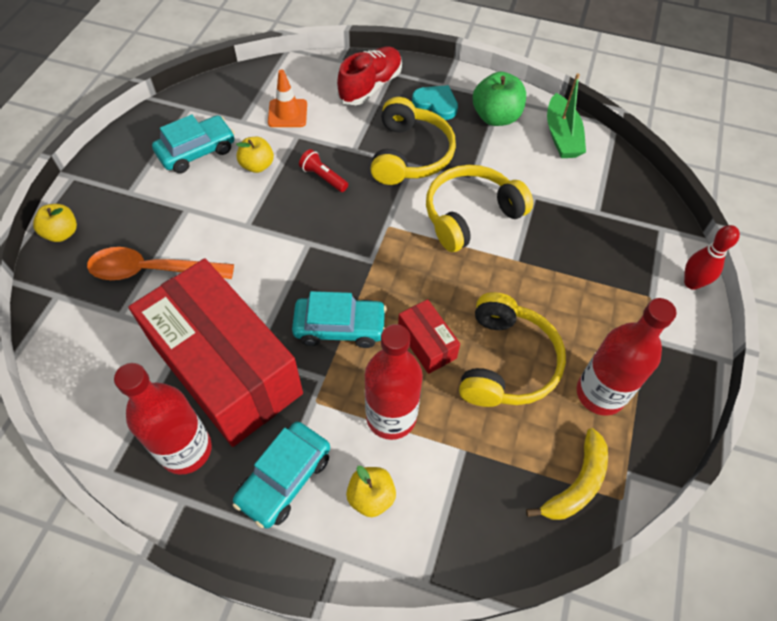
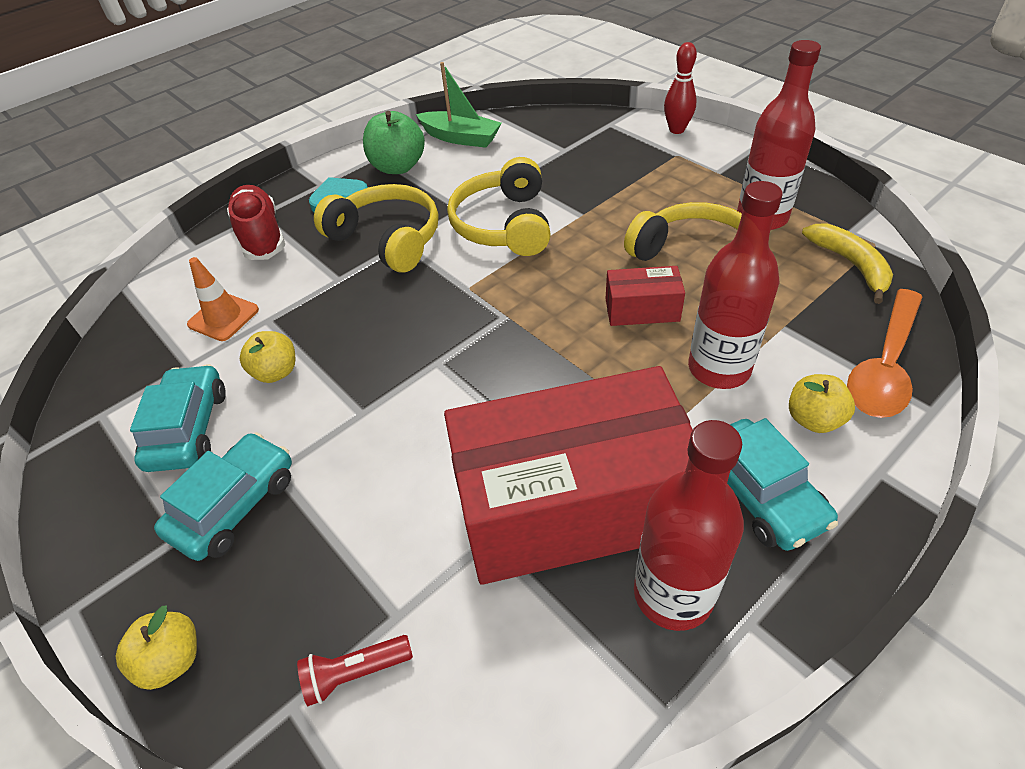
camera: 55 degrees left, 10 degrees down
(152, 271) = (349, 547): orange spoon -> orange spoon (884, 365)
(323, 177) = (353, 317): red flashlight -> red flashlight (355, 673)
(340, 327) = (577, 373): turquoise car -> turquoise car (234, 505)

